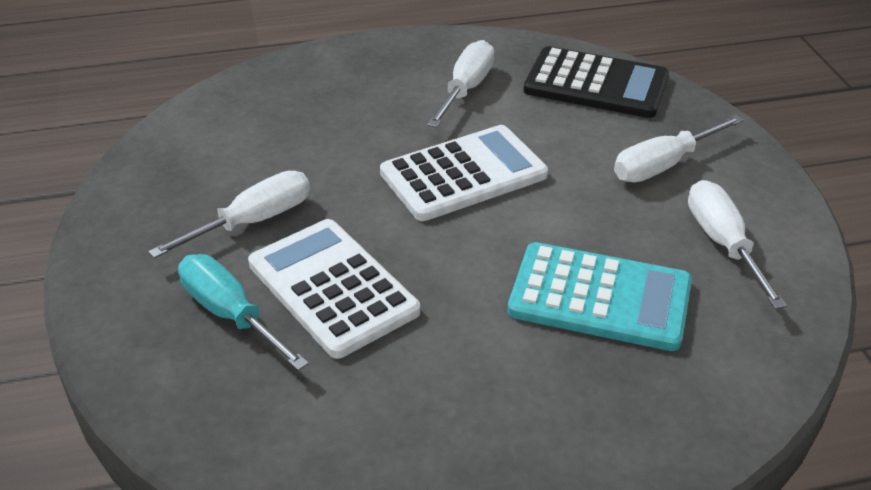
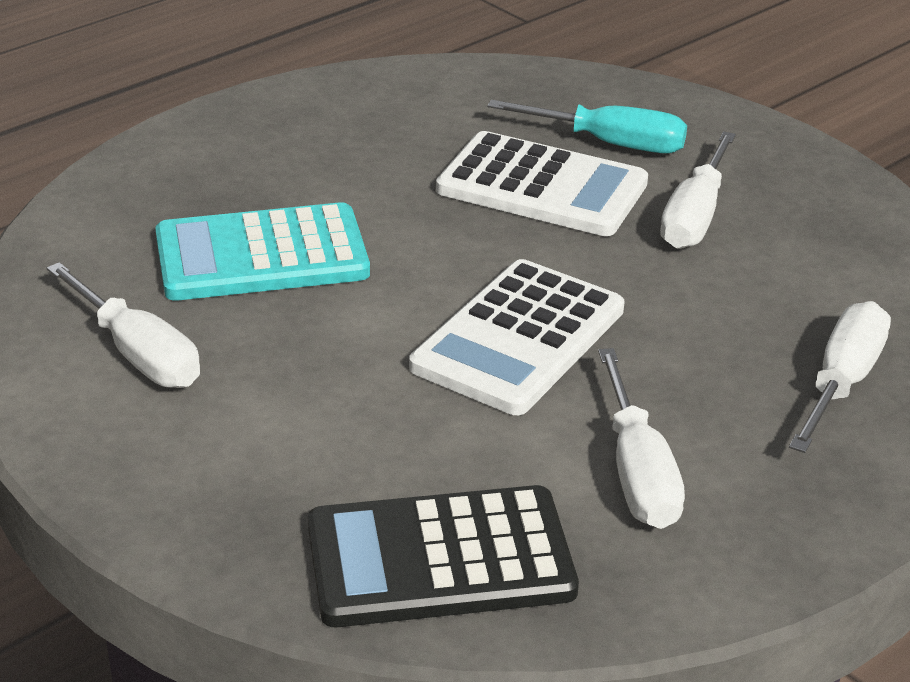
camera: 150 degrees right, 5 degrees down
(664, 165) = (256, 440): white screwdriver -> white screwdriver (841, 383)

